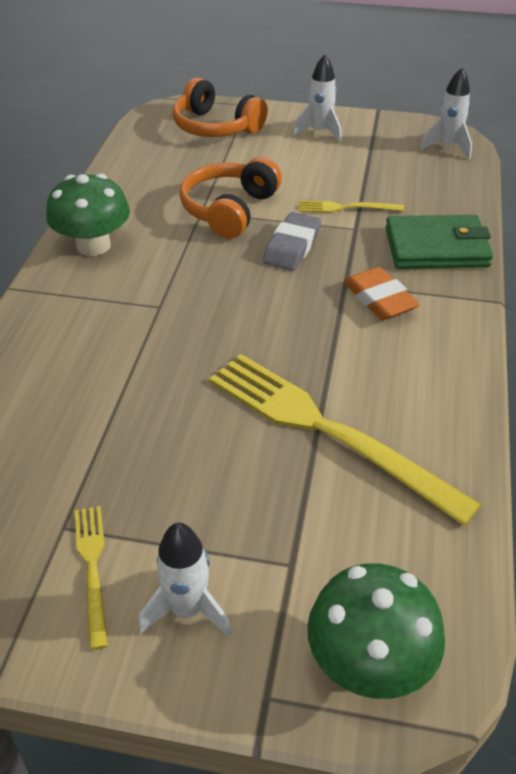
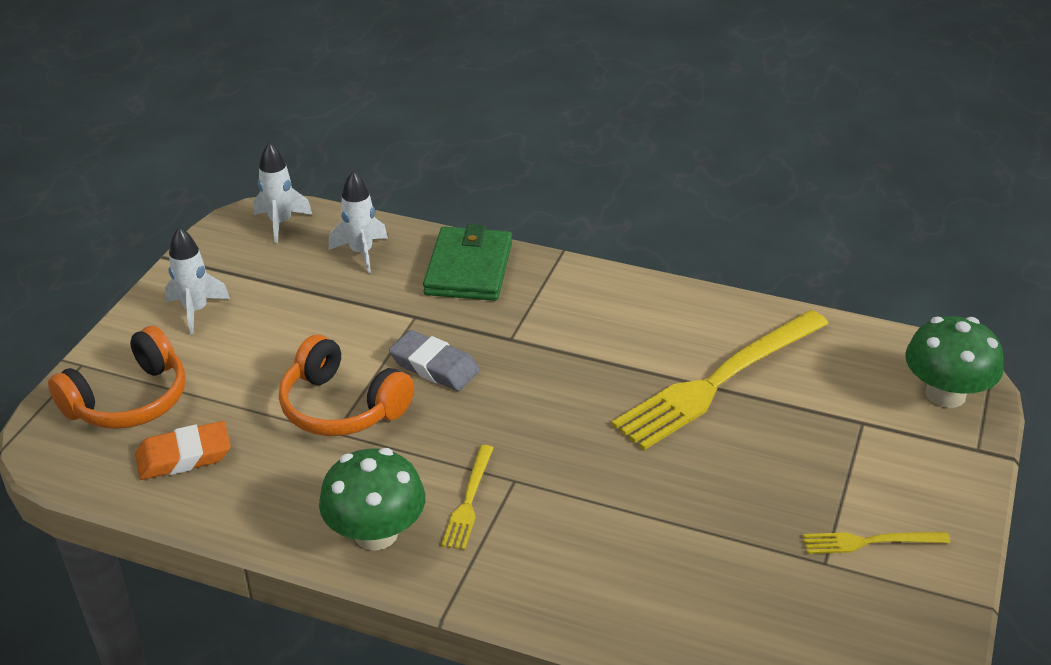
camera: 80 degrees left, 5 degrees down
(187, 610) = (908, 485): white rocket -> white rocket (361, 253)
(346, 208) = (373, 316): yellow fork -> yellow fork (469, 500)
(379, 299) = (542, 320): orange eraser -> orange eraser (184, 456)

